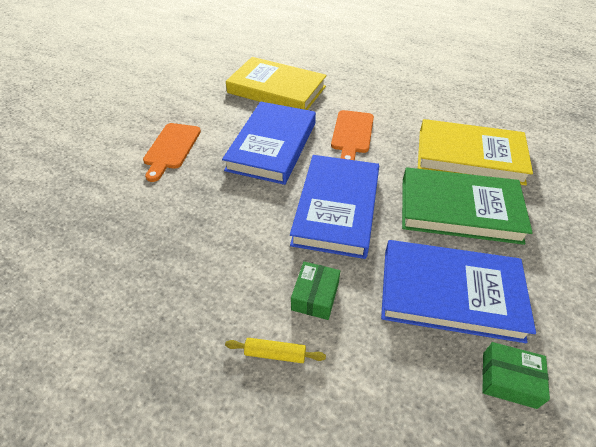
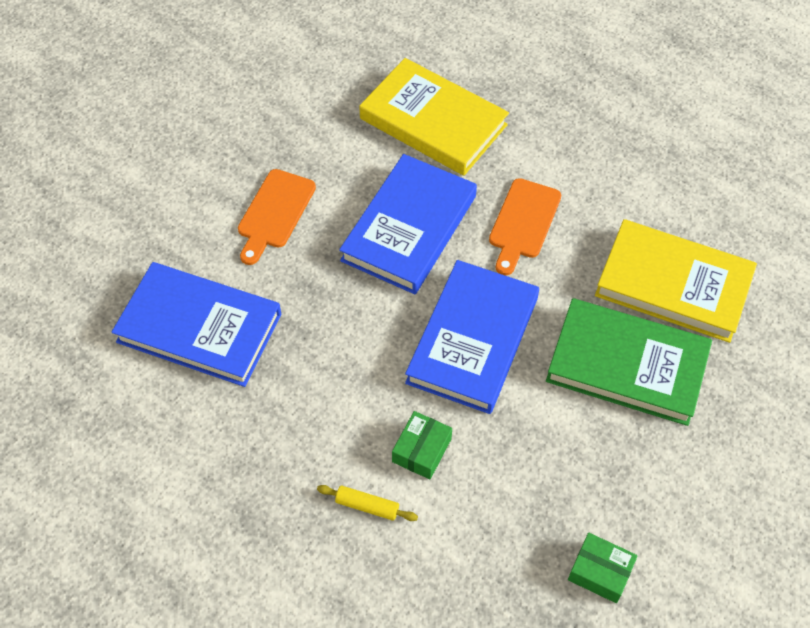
camera: 10 degrees right, 10 degrees up
(450, 293) = (574, 471): blue book -> blue book (199, 328)

